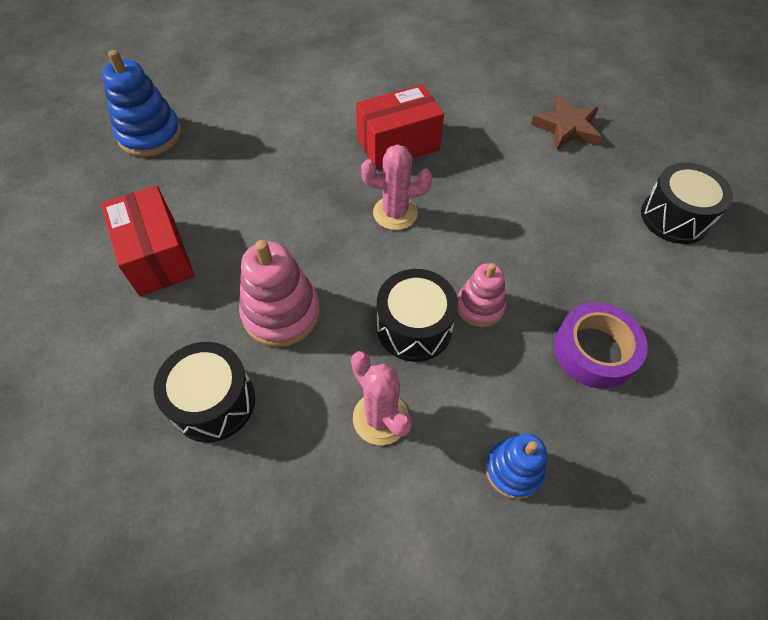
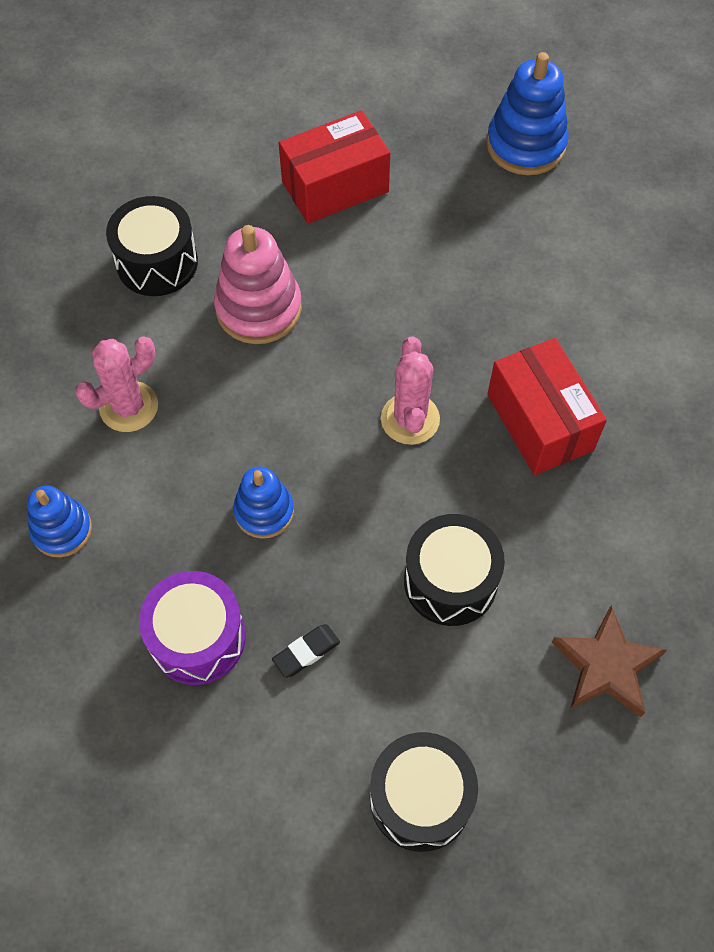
camera: 90 degrees right, 5 degrees up
(414, 327) = (236, 439): black drum -> black drum (450, 581)
(480, 306) = (264, 511): pink stacking toy -> blue stacking toy
(591, 278) = (306, 652): none -> black eraser
(594, 350) = (197, 638): purple tape -> purple drum

